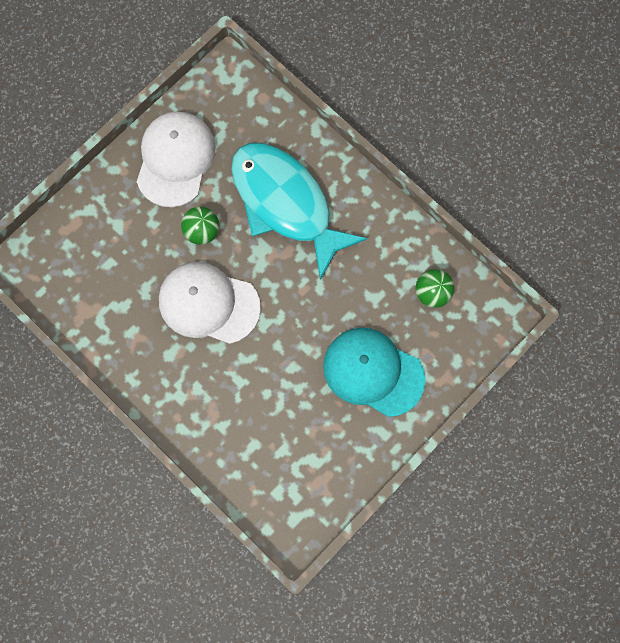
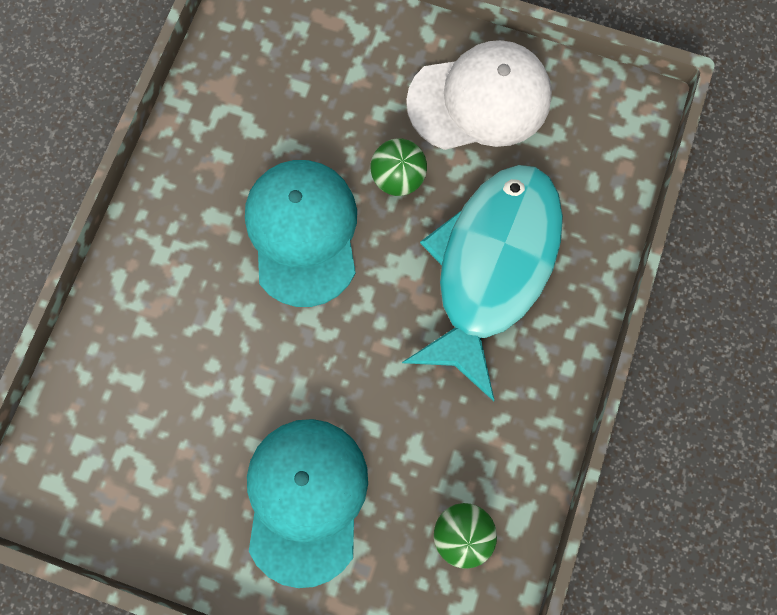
camera: 65 degrees right, 0 degrees up
(208, 303) = (303, 232): white cap -> turquoise cap

